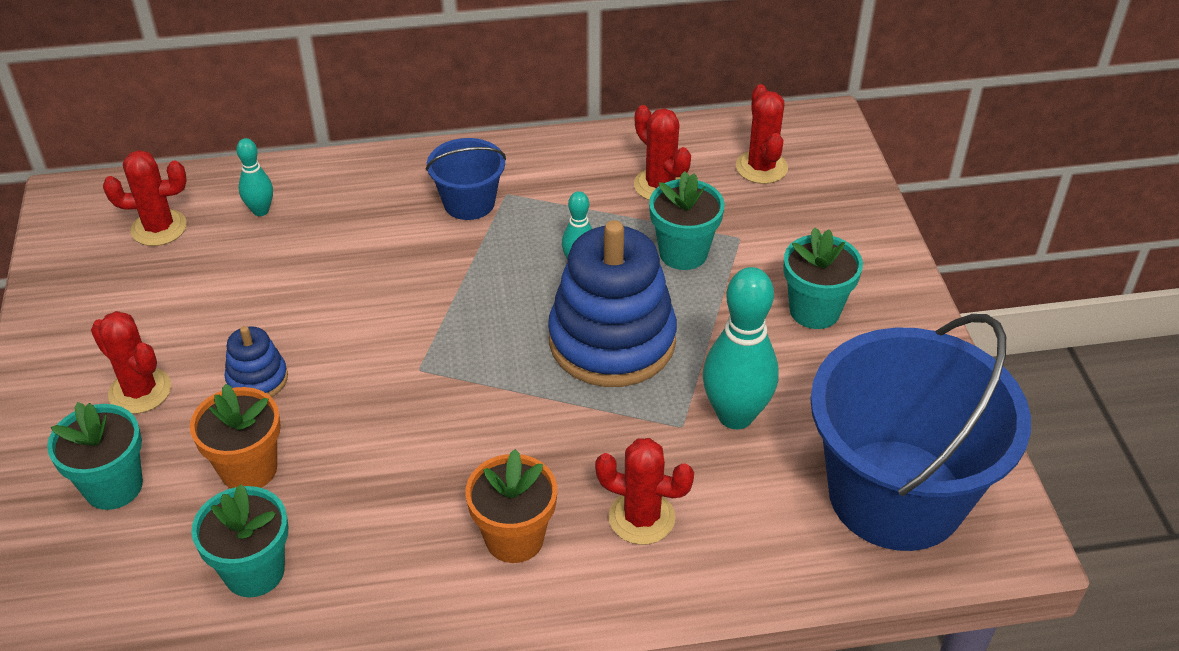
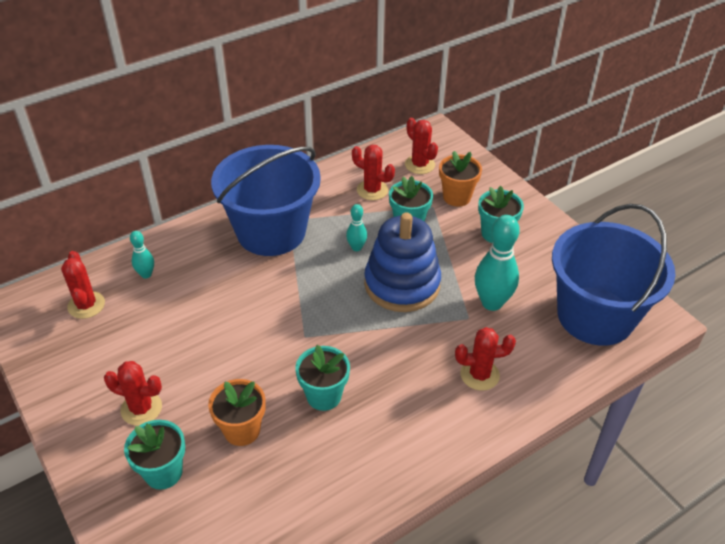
camera: 25 degrees left, 0 degrees up
(159, 228) = (86, 305): red cactus -> red cactus turned 75 degrees counterclockwise
(254, 571) = (285, 488): turquoise flower pot -> turquoise flower pot (324, 396)
(257, 379) = (212, 375): blue stacking toy -> none
(469, 202) = (271, 231): blue bucket -> blue bucket, size x2.15
(514, 538) = (420, 411): orange flower pot -> orange flower pot (456, 197)

